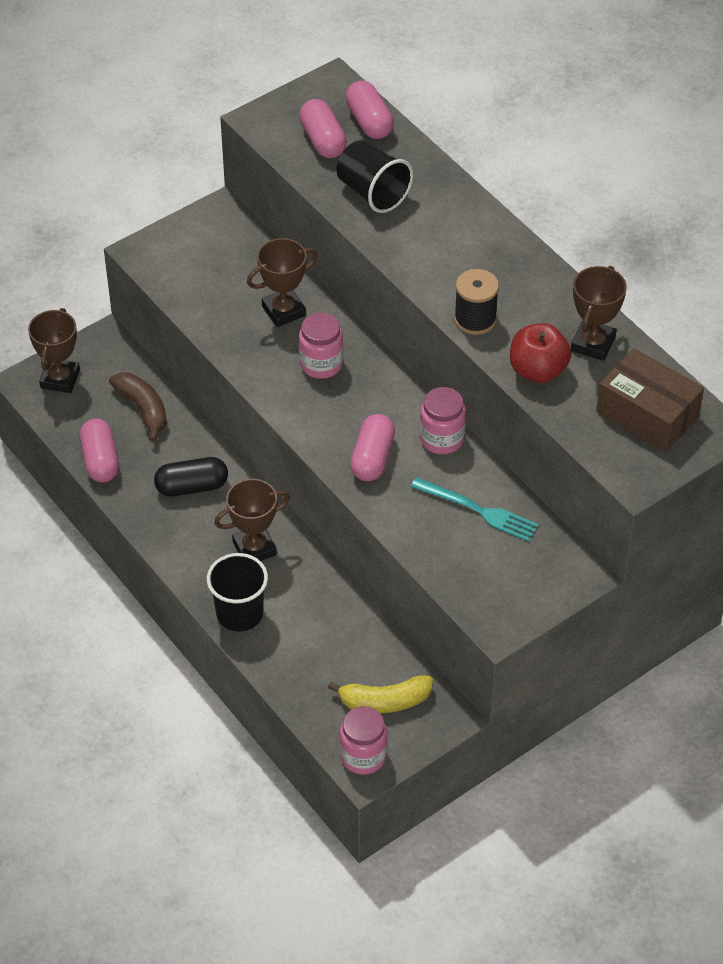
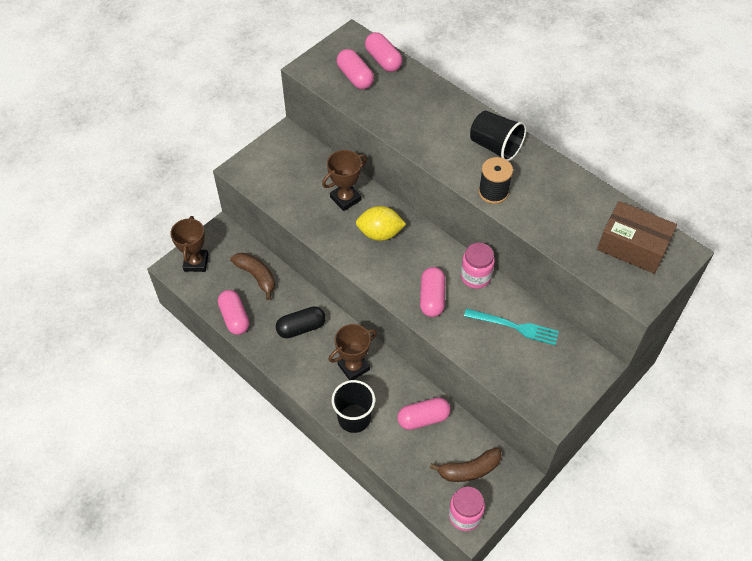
camera: 10 degrees left, 5 degrees up
(321, 364) = (380, 233): pink jar -> yellow lemon
(336, 628) = (423, 418): none -> pink capsule
(372, 192) = (398, 109): black cup -> black cup (495, 146)
(384, 701) = (469, 470): yellow banana -> brown banana
(538, 370) = (547, 224): red apple -> none
(593, 344) = (579, 199): brown trophy -> none

